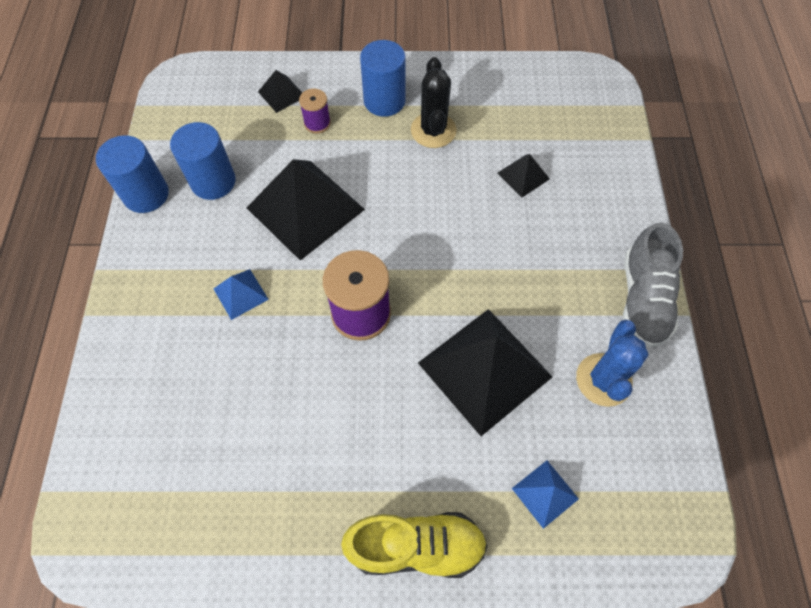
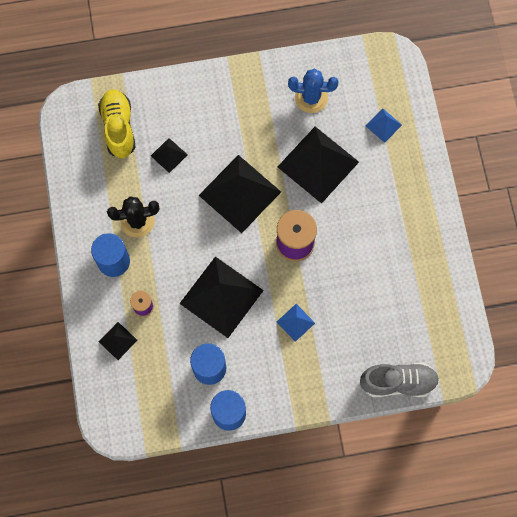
camera: 100 degrees left, 10 degrees up
(416, 546) = (425, 187): yellow shoe -> yellow shoe (118, 128)
(452, 252) = (240, 193): none -> black pyramid
(643, 299) = (253, 77): grey shoe -> grey shoe (398, 382)

